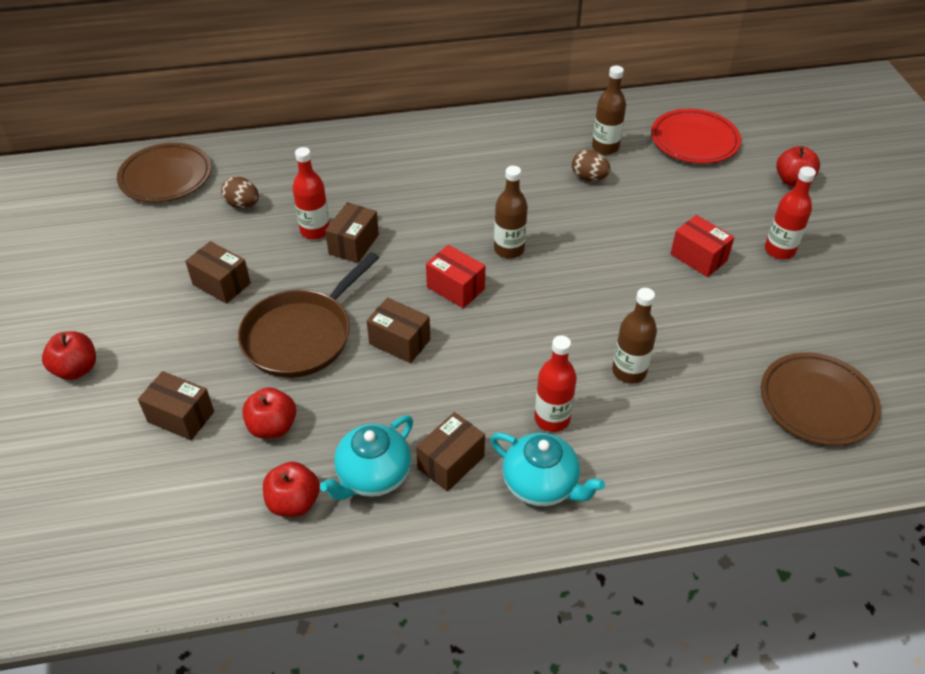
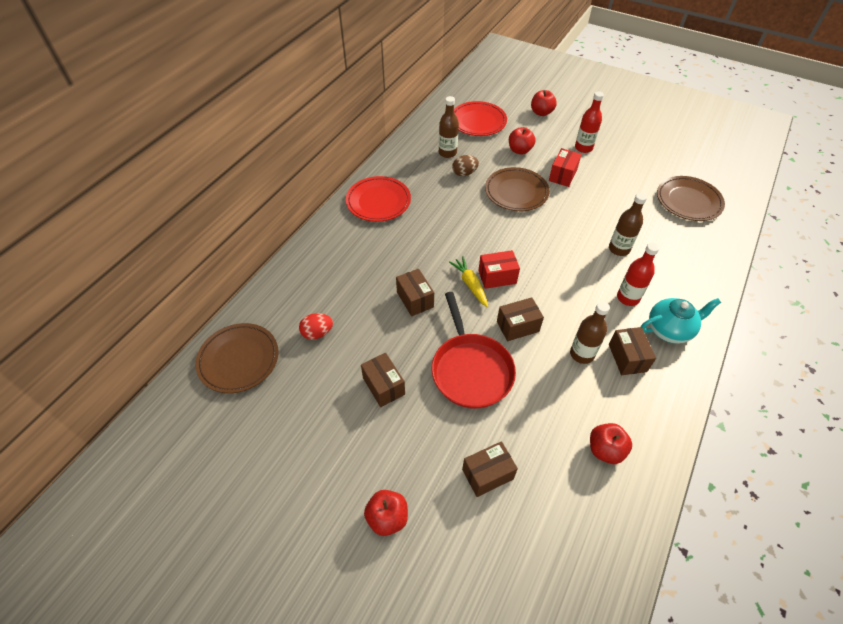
camera: 50 degrees left, 5 degrees up
(221, 284) = (383, 386): brown box -> brown box turned 75 degrees clockwise
(242, 204) = (317, 333): brown egg -> red egg
(272, 427) = (536, 427): red apple -> red apple (519, 150)
(301, 336) = (471, 370): brown pan -> red pan
(315, 231) = (383, 311): red bottle -> none
(372, 476) = (612, 399): turquoise teapot -> none
(420, 273) = (470, 284): none -> yellow carrot
(461, 143) = (378, 202): none -> red plate
(509, 249) = (488, 237): brown bottle -> brown bottle (582, 354)
(613, 234) = (516, 192): none -> brown plate
(698, 257) = (562, 175): red box -> red box turned 60 degrees counterclockwise

